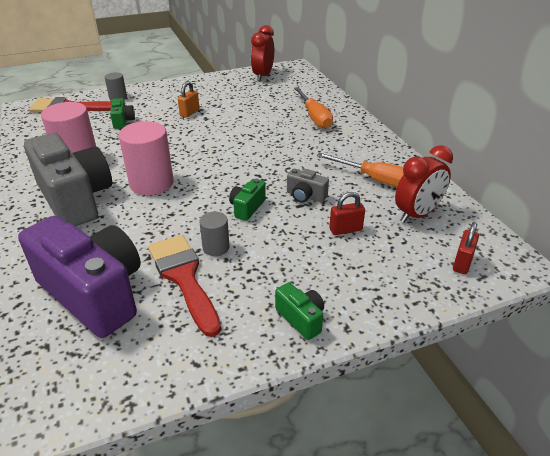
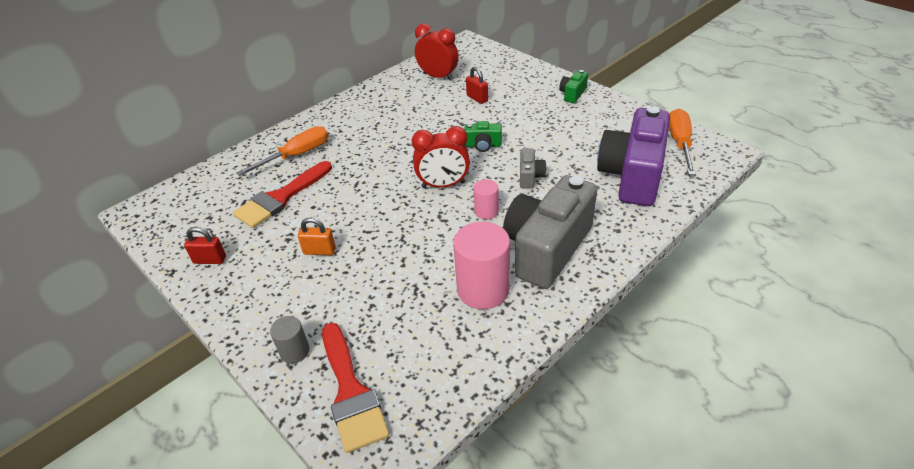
camera: 110 degrees left, 5 degrees up
(123, 121) = (369, 303): green camera -> none
(151, 183) = (486, 211): pink cylinder -> pink cylinder, size x0.52
(184, 277) = (582, 145): red brush -> red brush (280, 198)
(216, 247) = (541, 143): grey cylinder -> none
(263, 76) = (178, 229): red clock -> red clock (443, 185)
(305, 196) = (447, 124): grey camera -> grey camera (530, 177)
(376, 180) = (402, 99): orange screwdriver -> orange screwdriver (680, 143)
(462, 263) = (479, 56): red padlock -> red padlock (210, 260)

